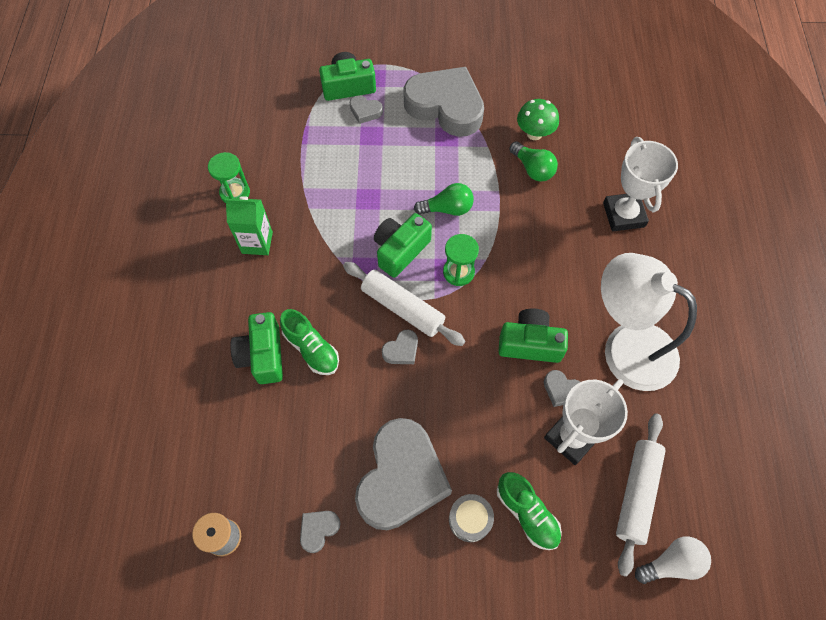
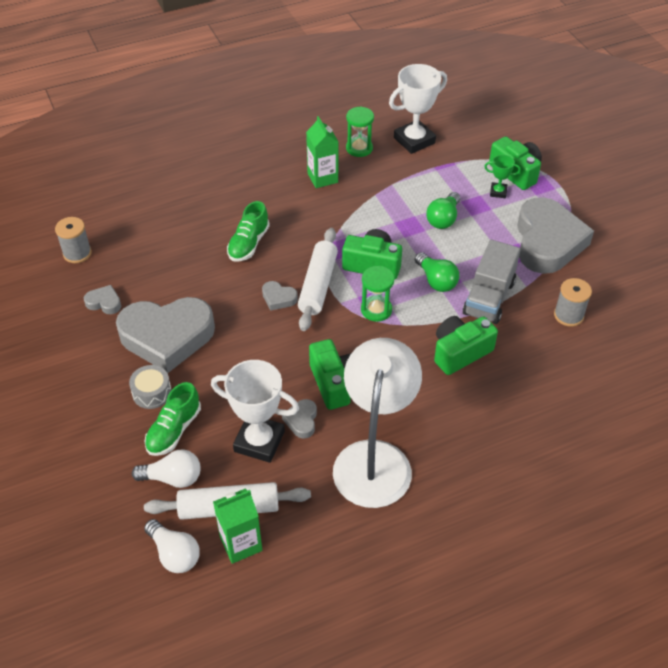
camera: 65 degrees right, 15 degrees down
(263, 355) = (227, 219): green camera -> green camera (460, 352)
(365, 111) = (498, 192): grey heart -> green trophy
(488, 179) = (489, 298): none -> grey truck
(532, 169) = (525, 327): green light bulb -> green light bulb (443, 219)
(534, 133) = (568, 315): green mushroom -> grey spool
(584, 534) = (173, 478): none -> white light bulb
(623, 215) = (525, 415): white trophy -> white trophy (414, 140)
(679, 497) = (241, 543): none -> green carton

